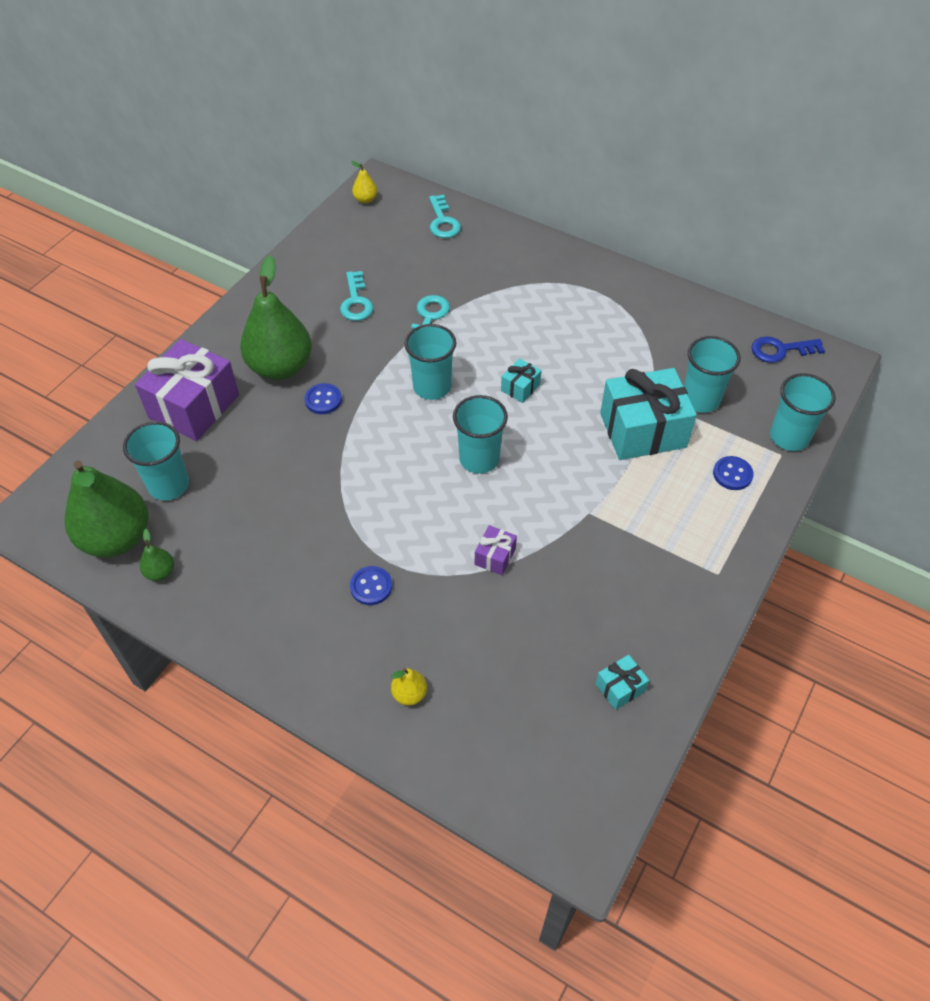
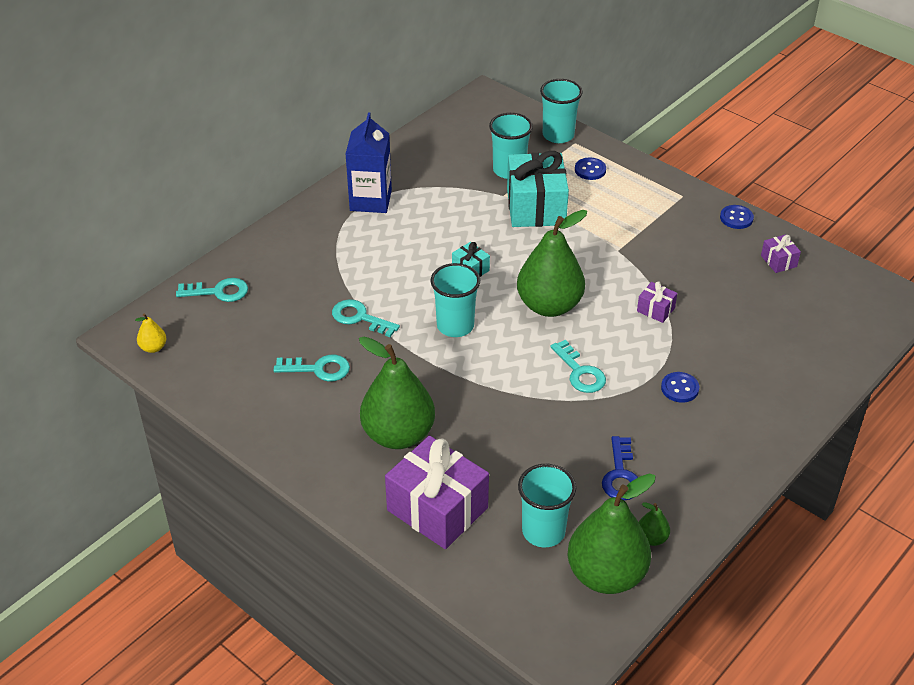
camera: 80 degrees left, 10 degrees down
(323, 400) = (453, 404): blue button -> blue button (736, 218)
(382, 495) = (580, 372): none -> turquoise key
(409, 694) = (784, 374): yellow pear -> none
(479, 459) = (549, 306): turquoise cup -> green pear
(605, 296) = (370, 200): none -> blue carton
(620, 688) = (778, 261): turquoise gift -> purple gift
(780, 350) = (465, 119): blue key -> blue key (620, 475)

